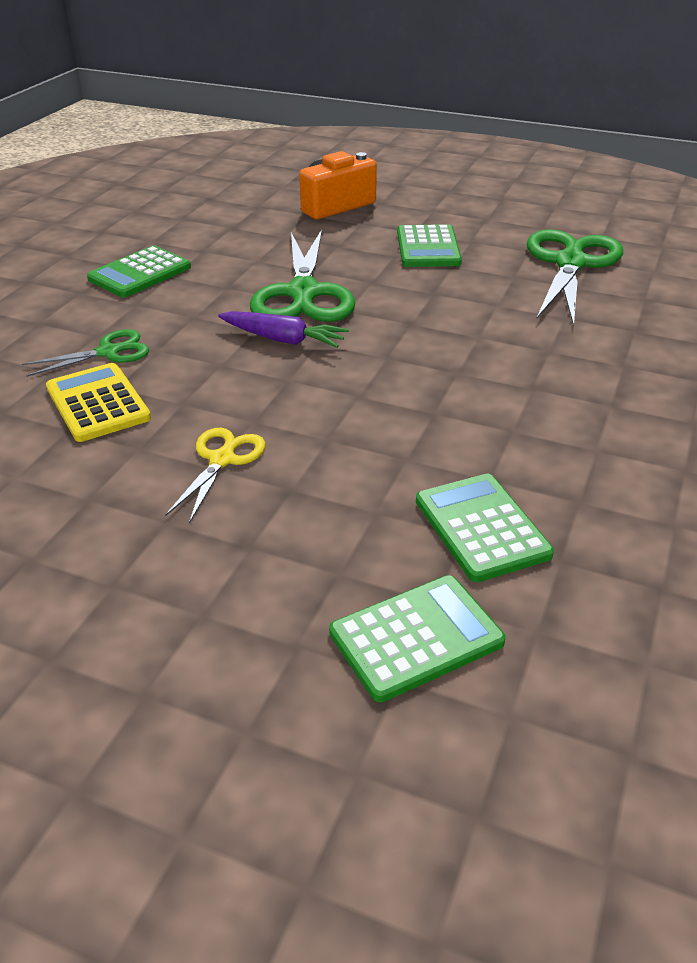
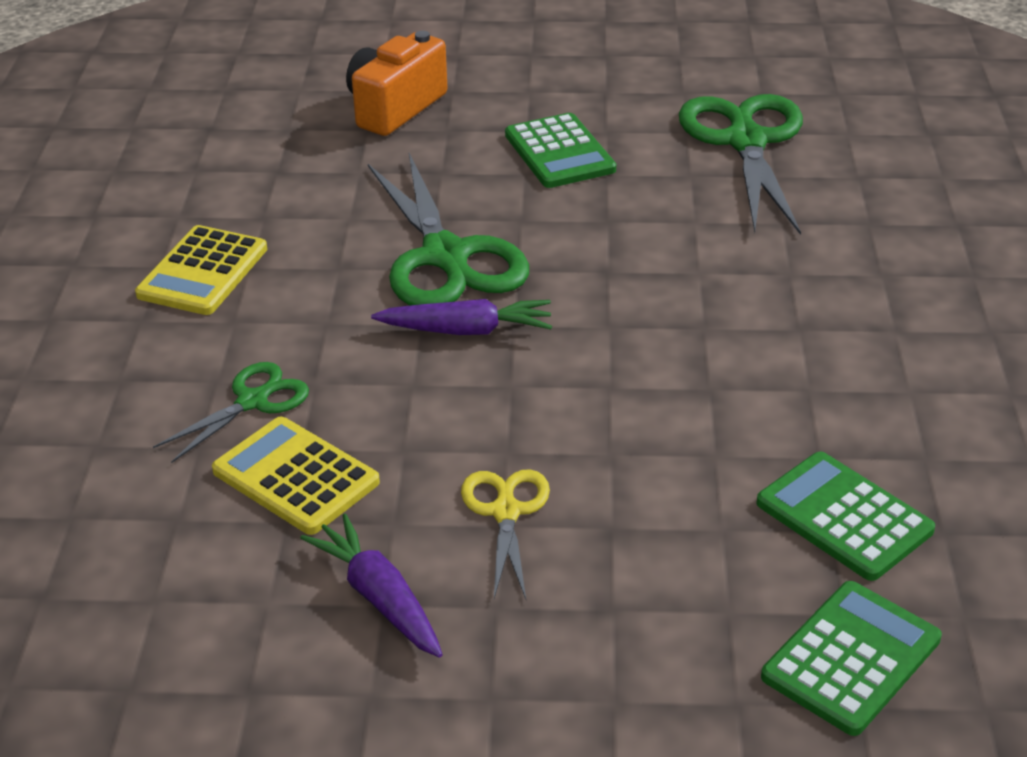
camera: 20 degrees left, 0 degrees up
(89, 494) = (379, 598): none -> purple carrot
(140, 273) = (203, 272): green calculator -> yellow calculator

